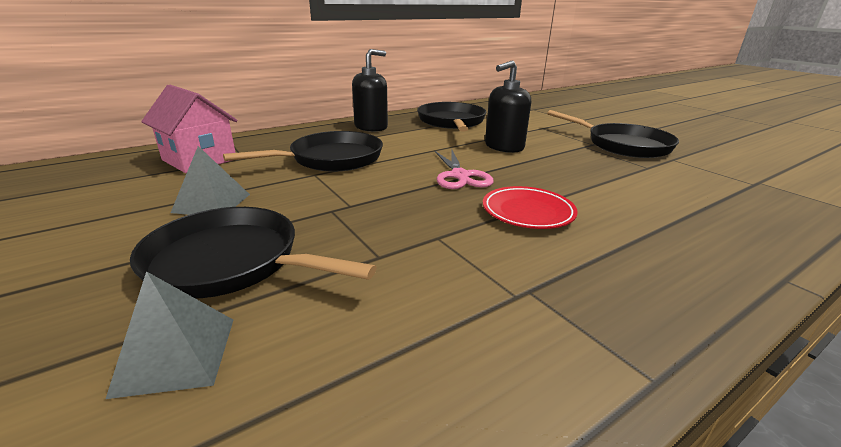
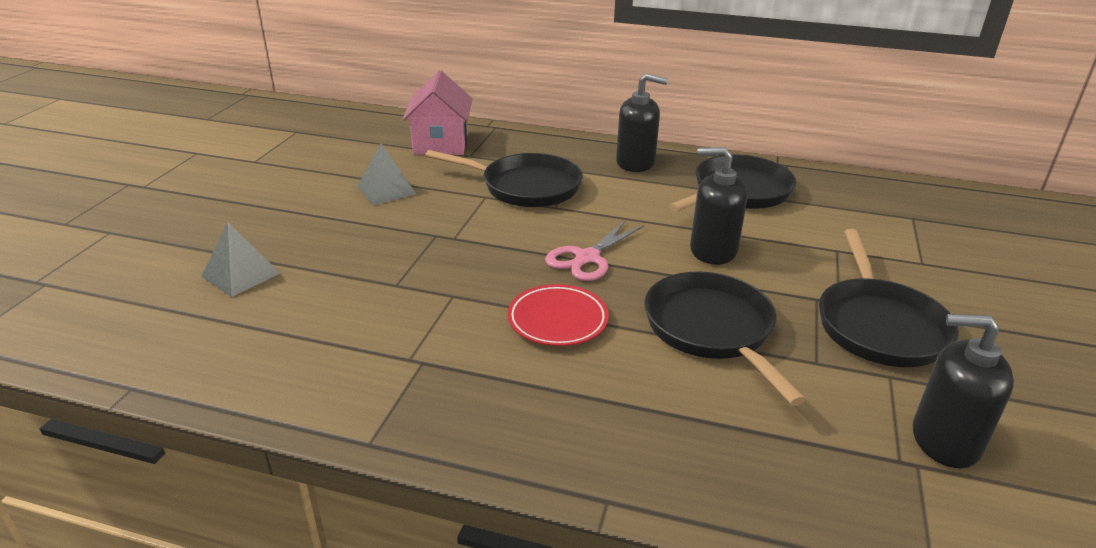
camera: 50 degrees right, 5 degrees up
(231, 262) = (329, 240): black pan -> black pan (712, 330)
(738, 170) = (944, 440): none -> black soap dispenser

